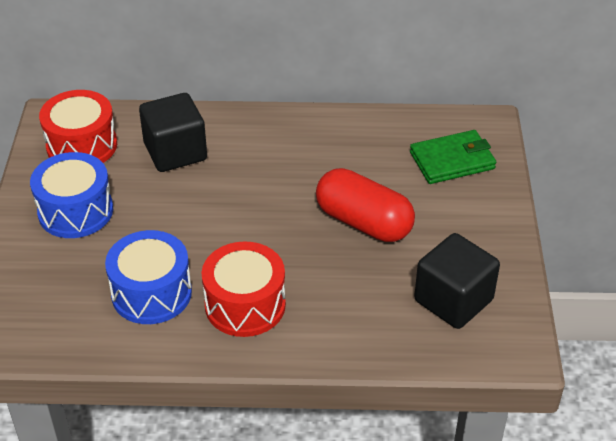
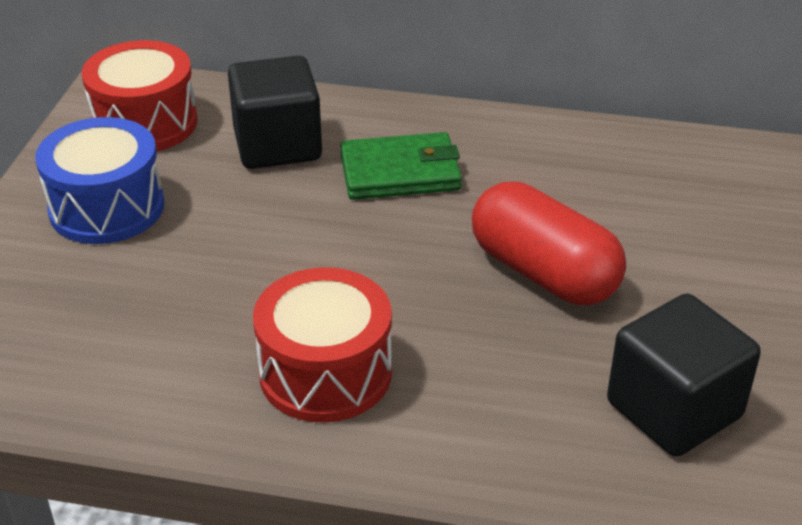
camera: 10 degrees right, 5 degrees down
(151, 293) = (183, 336): blue drum -> none
(452, 160) = (701, 201): green wallet -> green wallet (400, 172)

